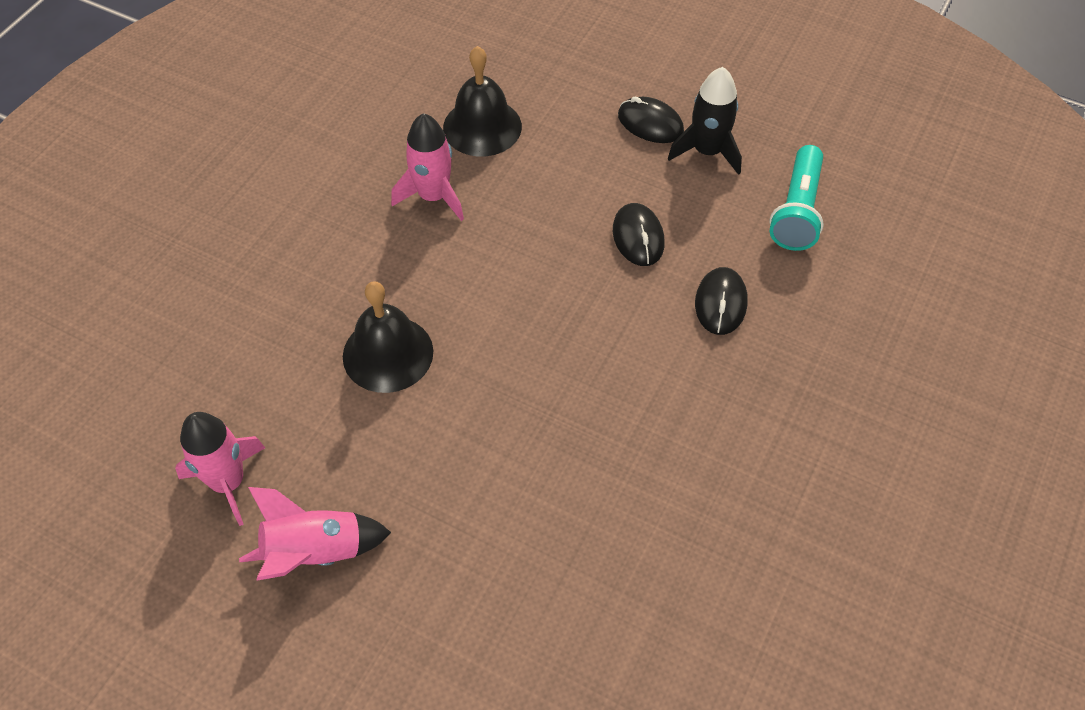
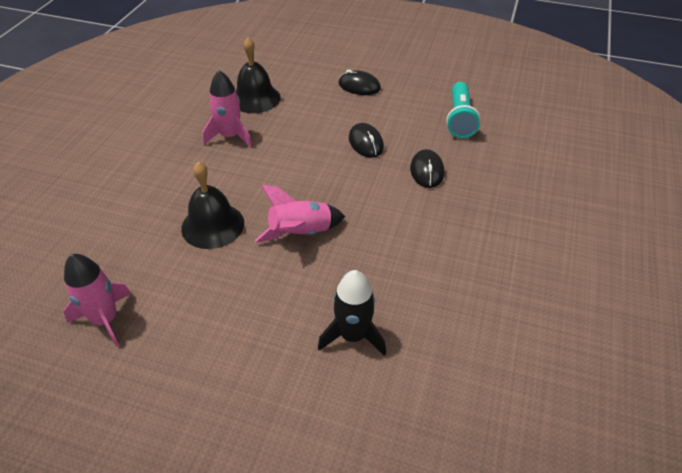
camera: 10 degrees left, 10 degrees down
(315, 553) = (176, 357): pink rocket -> pink rocket (301, 233)
(707, 151) = (397, 96): black rocket -> black rocket (353, 335)

